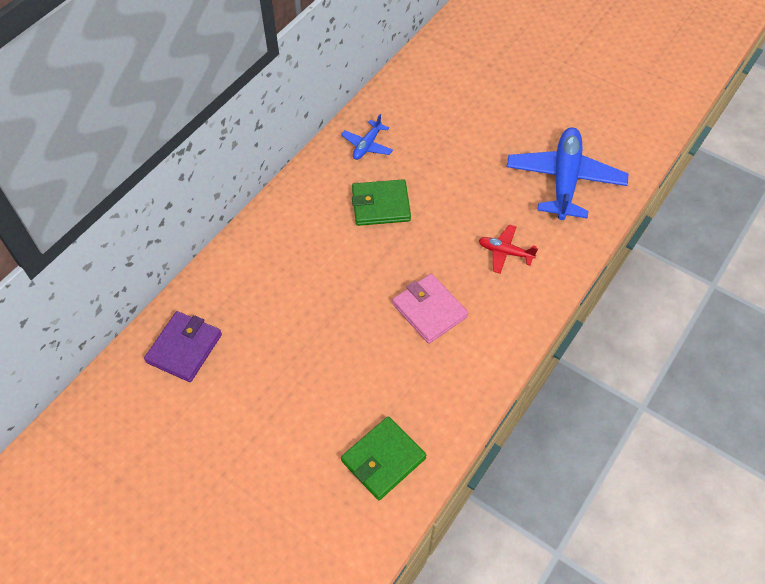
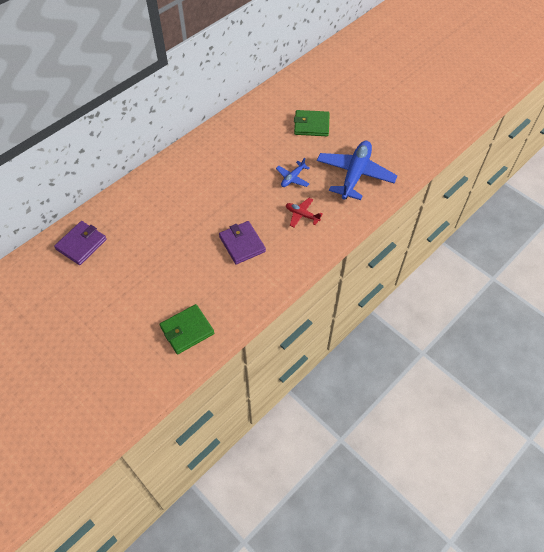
camera: 10 degrees right, 0 degrees up
(367, 145) = (230, 136): blue plane -> blue plane (292, 178)
(380, 205) = (229, 174): green wallet -> green wallet (311, 125)
(429, 310) = (242, 244): pink wallet -> purple wallet

